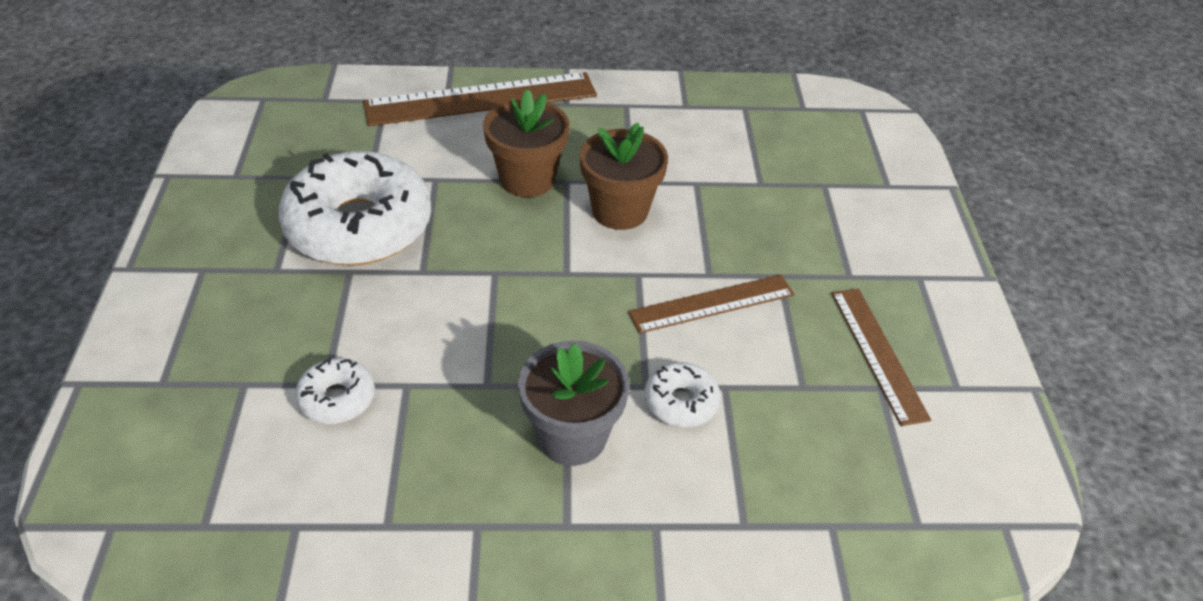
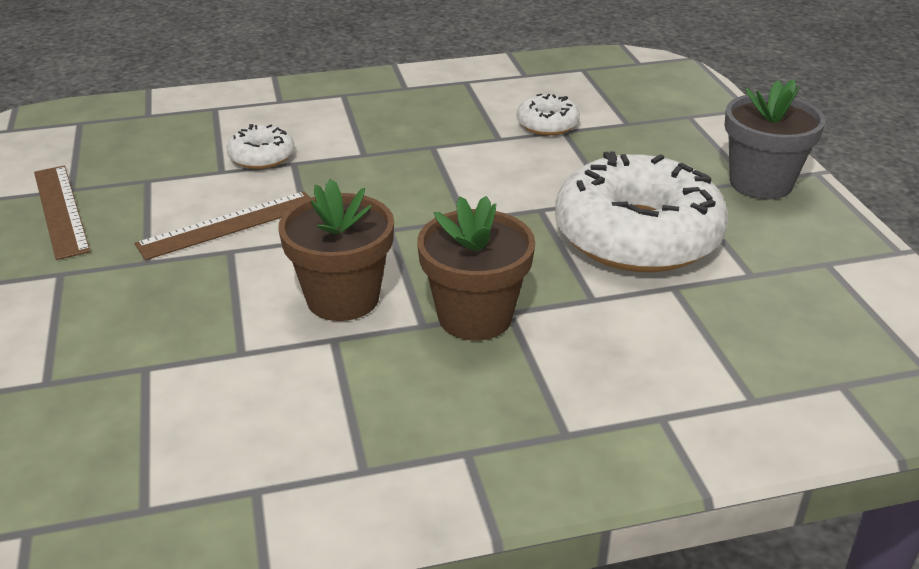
camera: 170 degrees right, 10 degrees down
(481, 99) = (609, 431): brown ruler -> none
(572, 436) = (351, 129): grey flower pot -> grey flower pot (760, 183)

